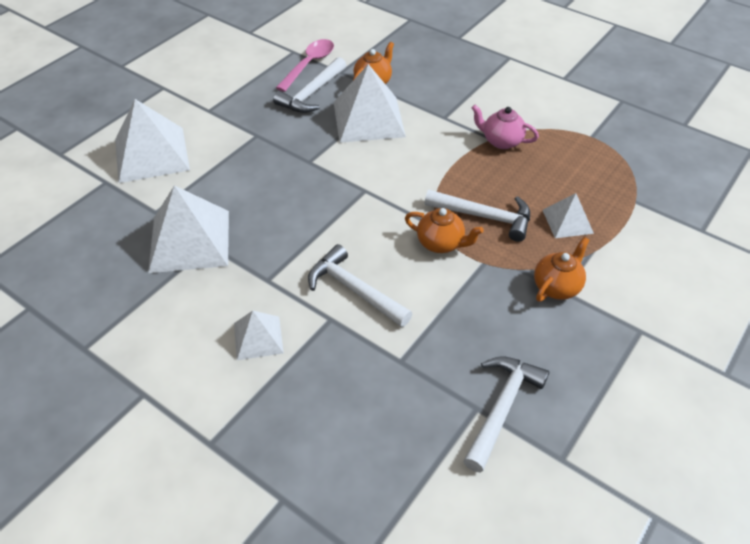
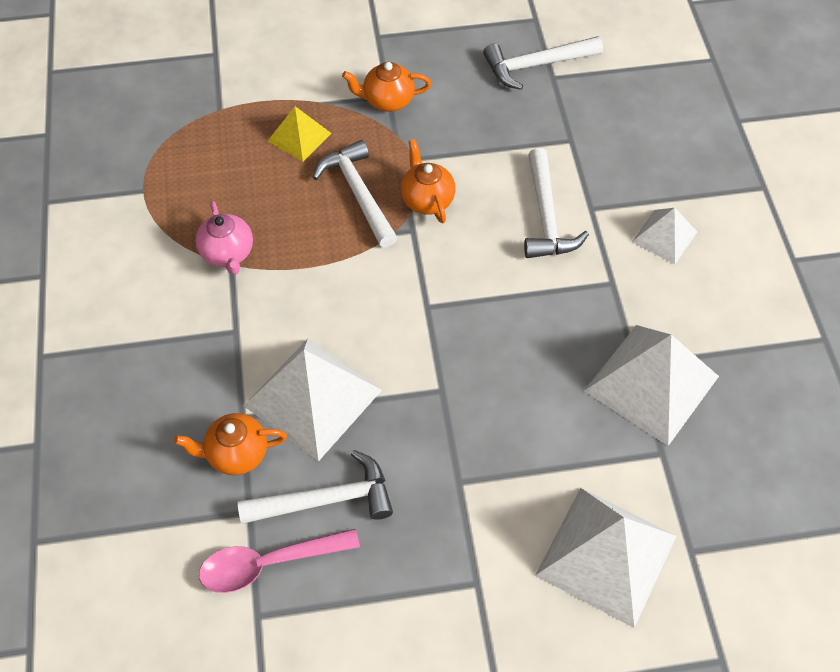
camera: 135 degrees left, 10 degrees up
(567, 221) = (299, 137): white pyramid -> yellow pyramid

